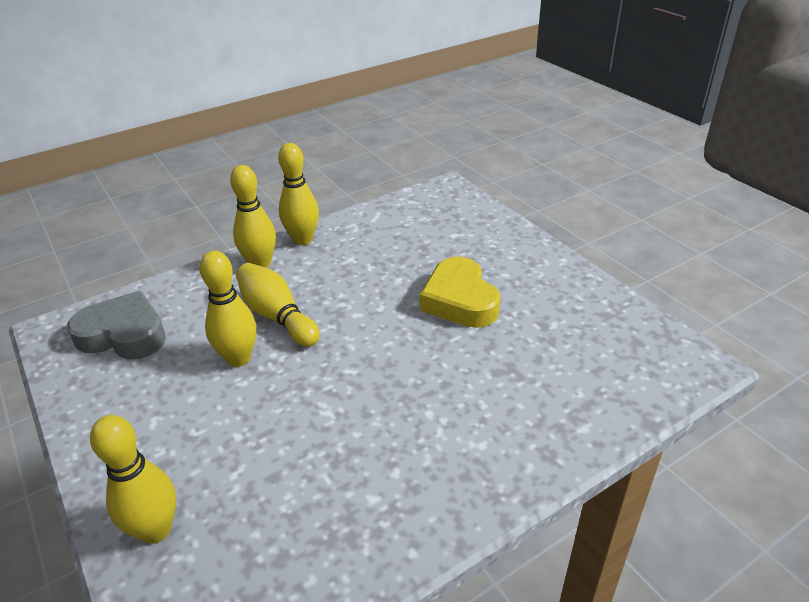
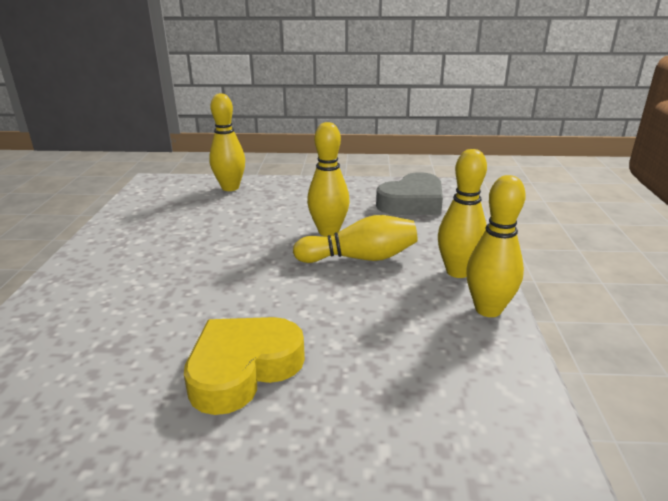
camera: 125 degrees right, 10 degrees down
(460, 300) = (243, 369): yellow heart -> yellow heart turned 60 degrees counterclockwise

